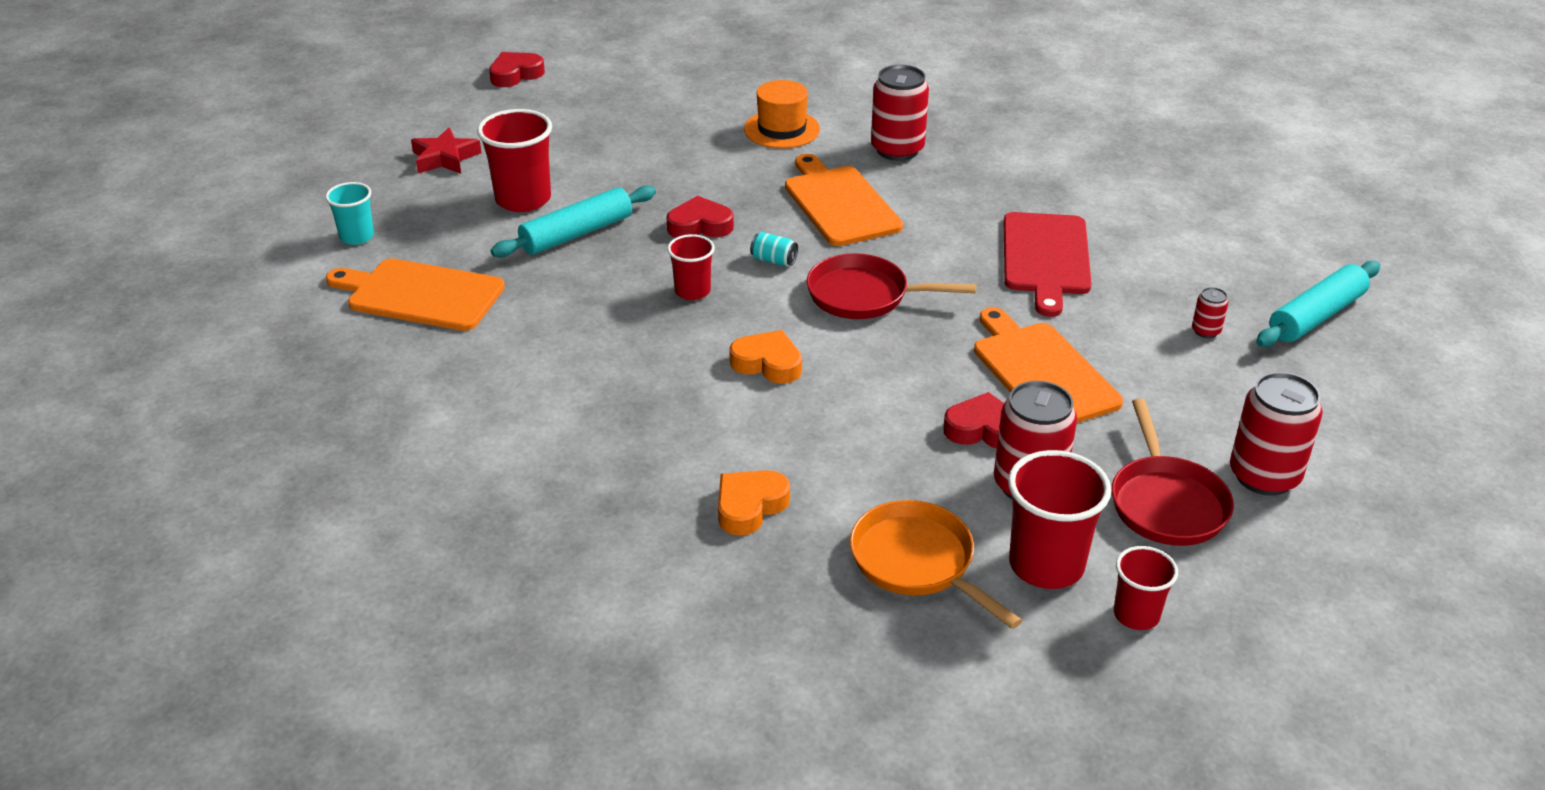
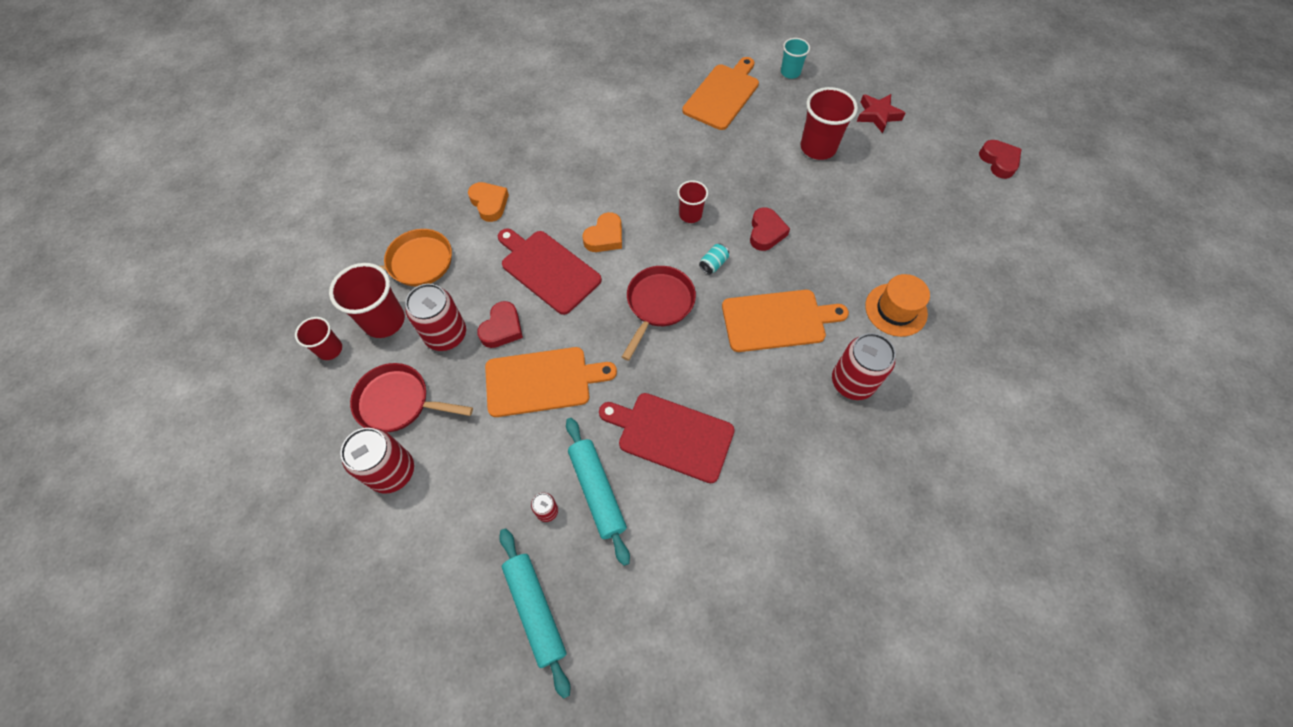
camera: 105 degrees right, 25 degrees up
(577, 234) = (770, 168): turquoise rolling pin -> turquoise rolling pin (597, 491)
(856, 408) = (548, 269): none -> red cutting board

